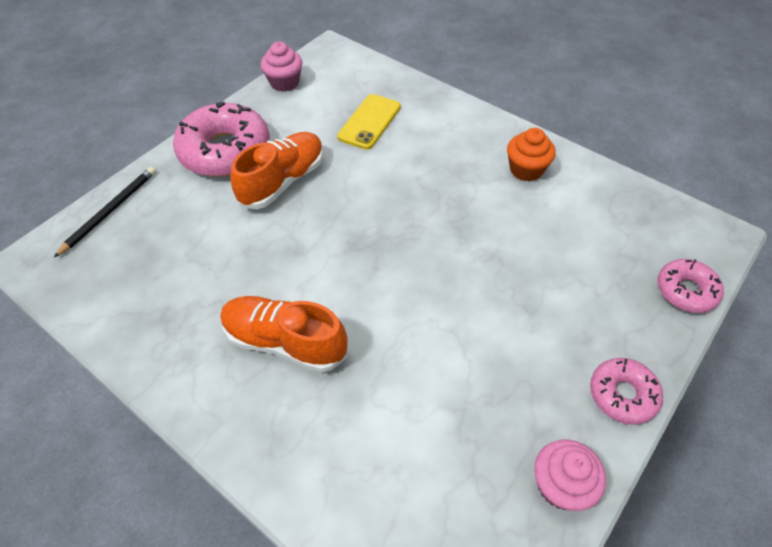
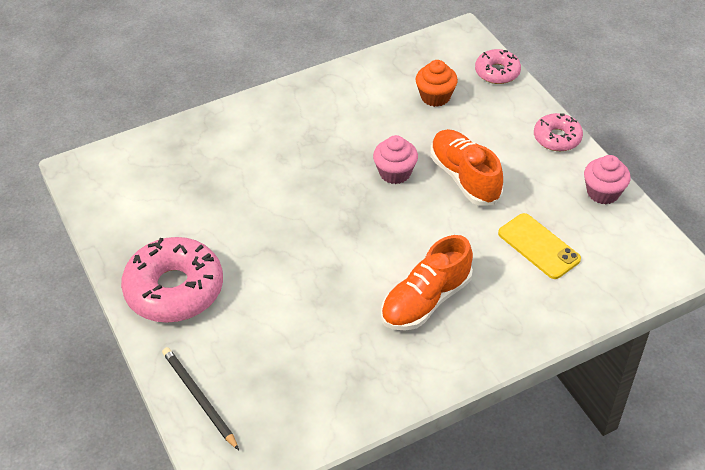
camera: 65 degrees left, 5 degrees down
(283, 181) = (247, 256): orange shoe -> orange shoe (464, 178)
(284, 82) = (103, 218): pink cupcake -> pink cupcake (395, 173)
(369, 122) = (210, 174): yellow phone -> yellow phone (538, 246)
(526, 169) = (338, 100): orange cupcake -> orange cupcake (435, 97)

